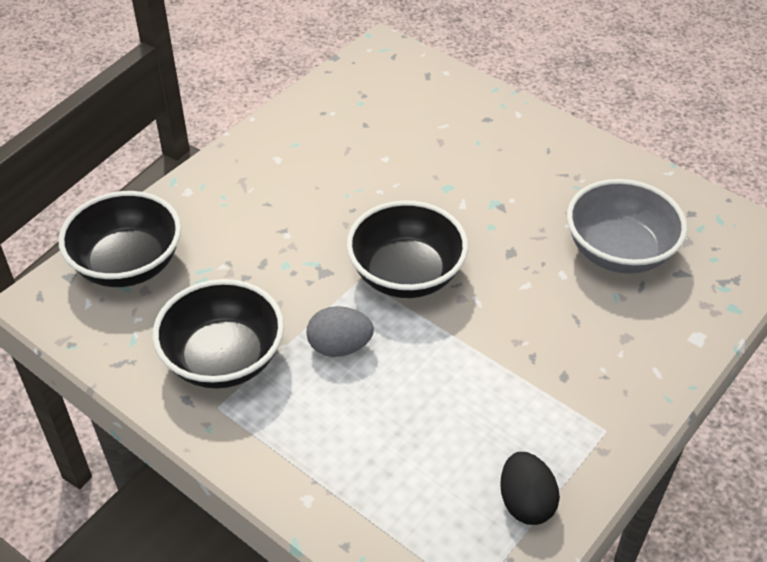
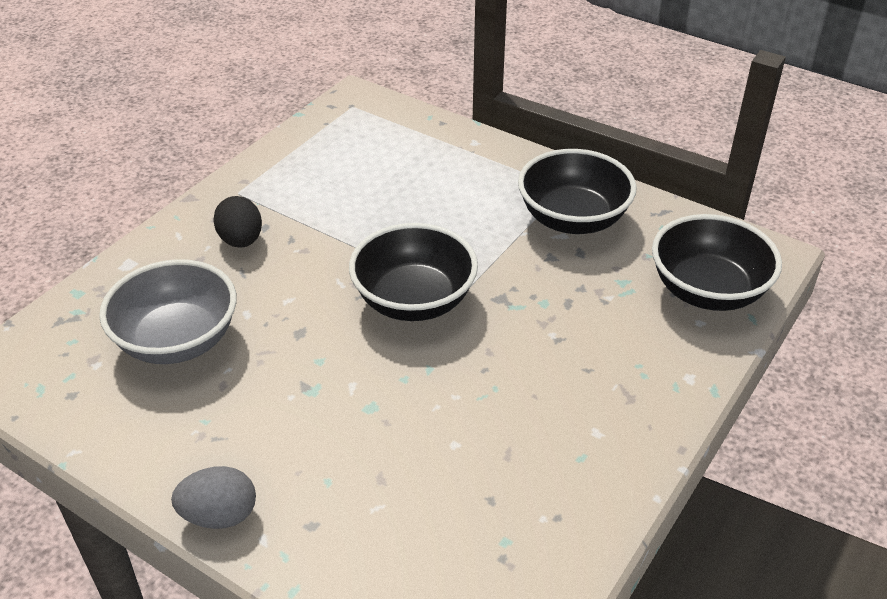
camera: 175 degrees right, 5 degrees down
(339, 347) = (470, 234): grey egg -> grey egg (219, 515)
(525, 502) = (311, 149): black egg -> black egg (241, 240)

